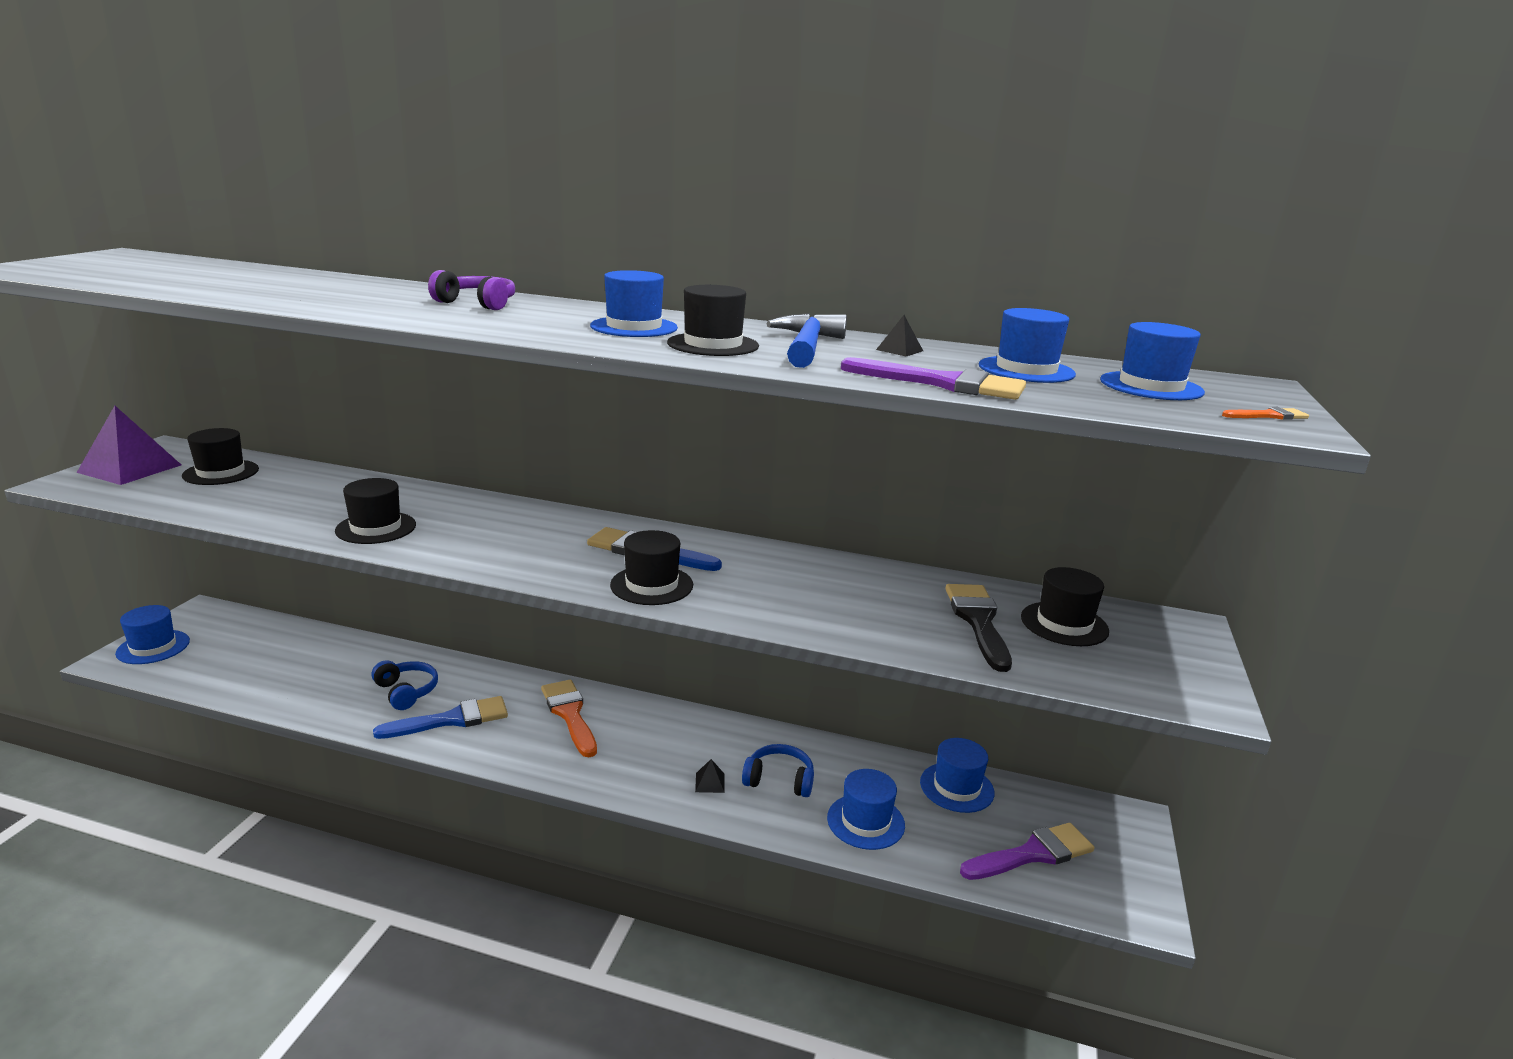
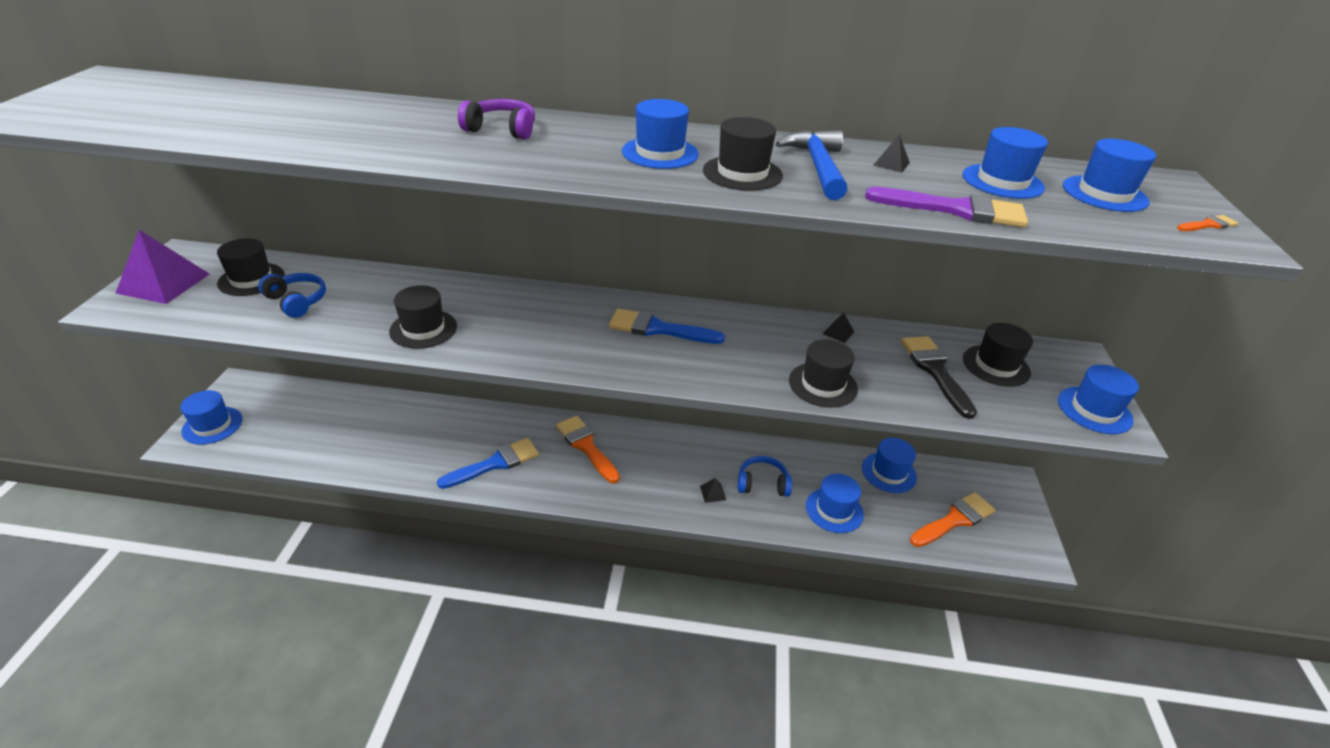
camera: 10 degrees left, 15 degrees up
(406, 692) = (448, 442): blue headphones -> blue headphones (297, 301)
(651, 585) = (678, 365): black hat -> black hat (823, 384)
(869, 574) = (838, 332): none -> black pyramid
(1033, 854) = (954, 520): purple brush -> orange brush
(1182, 681) = (1094, 410): none -> blue hat

